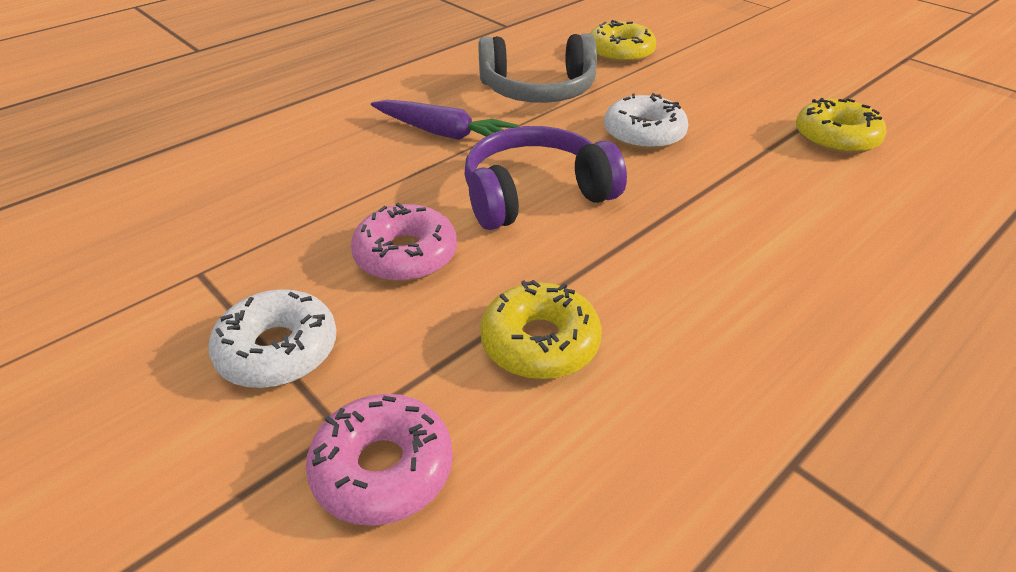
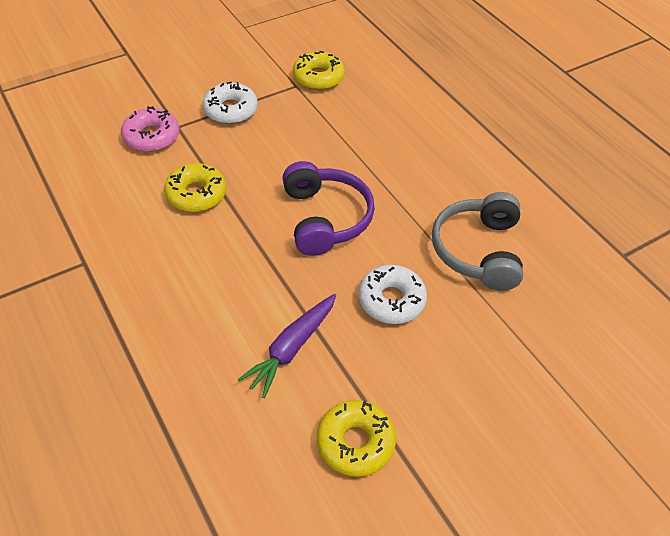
camera: 100 degrees right, 10 degrees up
(406, 255) = (284, 155): pink donut -> none
(443, 133) = (415, 185): purple carrot -> purple carrot (291, 348)
(620, 53) = (554, 331): yellow donut -> yellow donut (318, 77)

